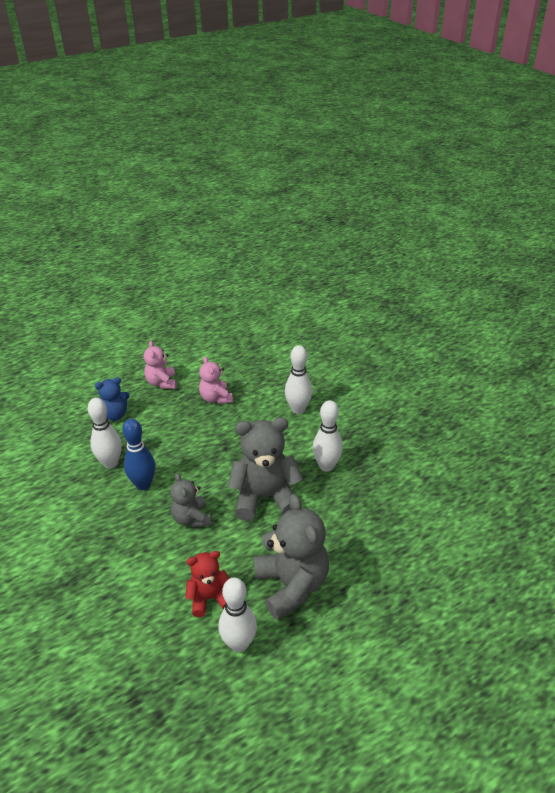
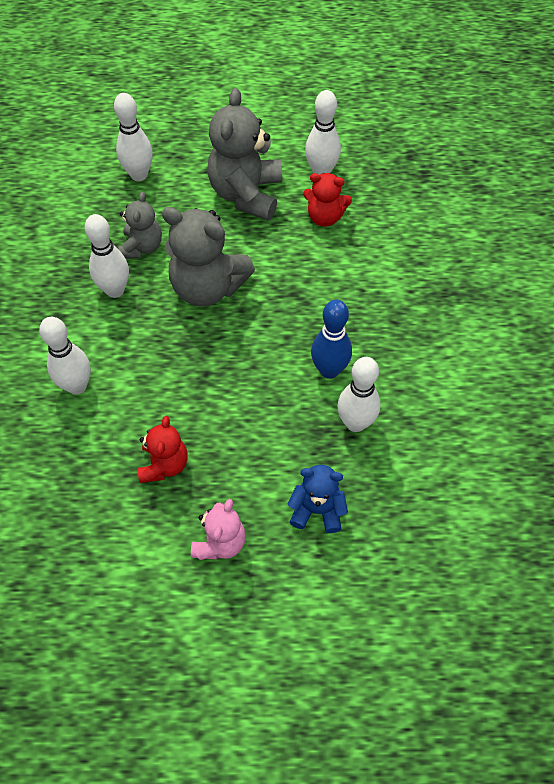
camera: 150 degrees left, 20 degrees up
(191, 518) = (298, 301): grey teddy bear -> grey teddy bear (142, 247)
(216, 398) = (164, 464): pink teddy bear -> red teddy bear
(393, 556) = (139, 175): none -> white bowling pin

